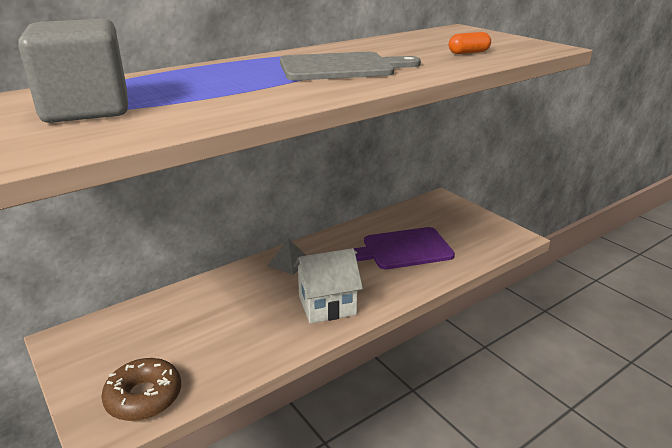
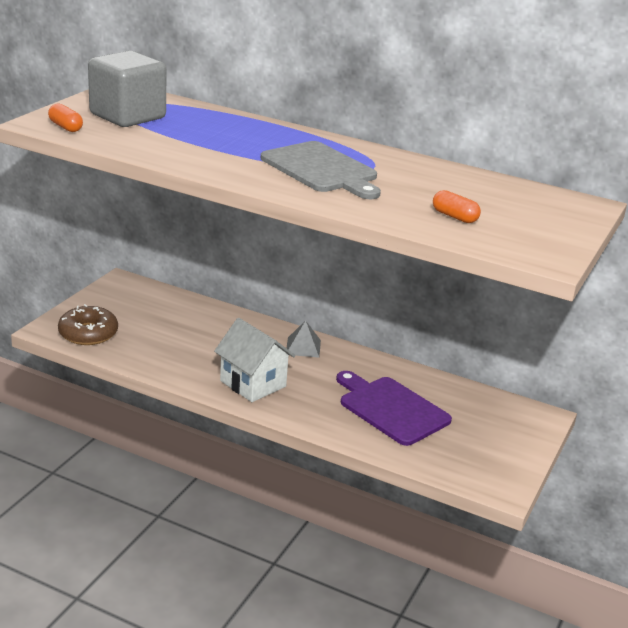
camera: 60 degrees right, 0 degrees up
(66, 143) = (65, 127): none -> orange capsule

